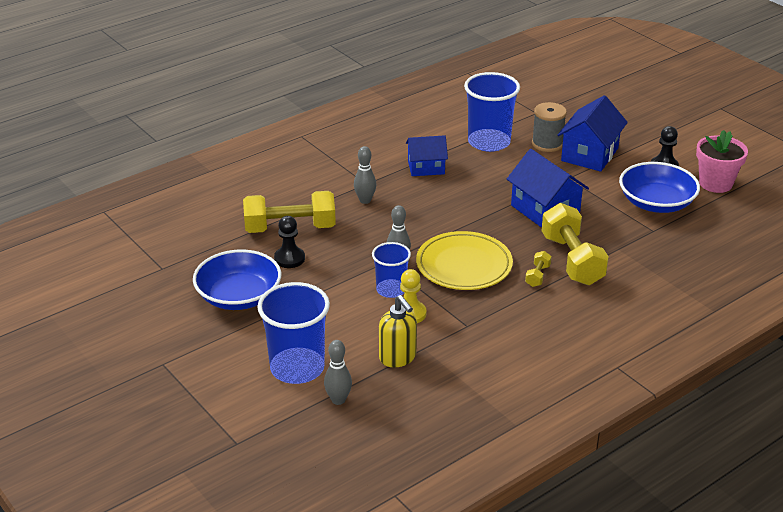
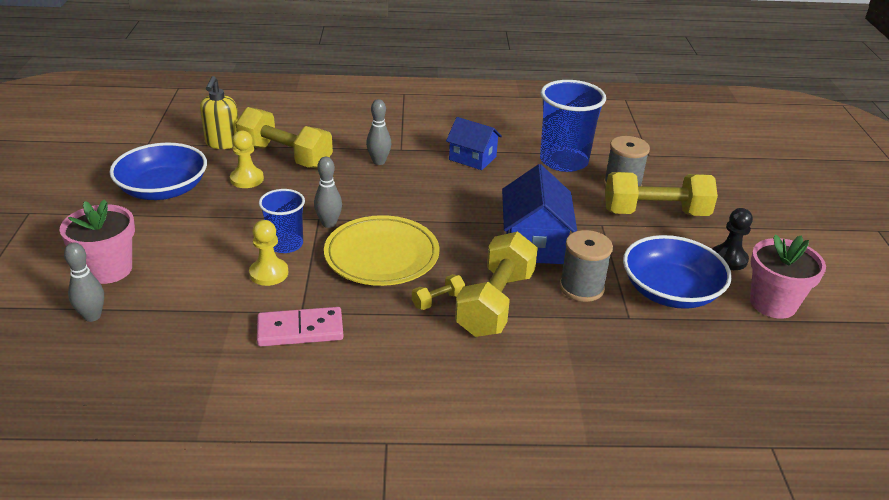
camera: 35 degrees right, 0 degrees up
(289, 259) = (247, 179): black pawn -> yellow pawn
(297, 368) = (108, 269): blue cup -> pink flower pot
(398, 358) = (197, 307): yellow soap dispenser -> yellow soap dispenser (223, 143)
(483, 336) = (300, 330): none -> pink domino
(589, 154) = (655, 213): blue house -> yellow dumbbell
(607, 225) = (581, 287): none -> grey spool

